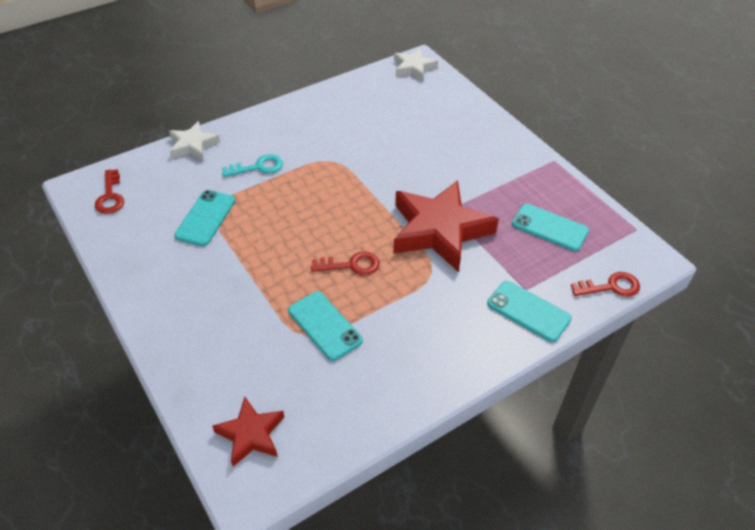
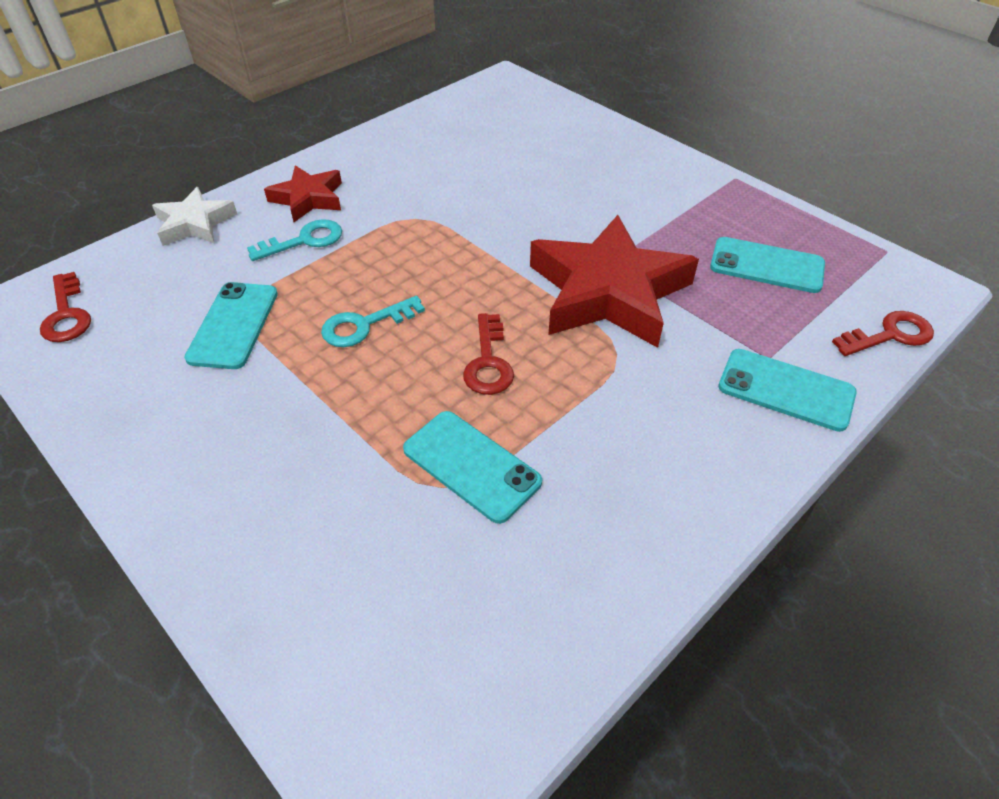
camera: 10 degrees left, 0 degrees up
(251, 434) = (388, 689): red star -> red star (308, 198)
(283, 230) = (364, 325): none -> turquoise key
(351, 265) = (488, 362): red key -> red key turned 105 degrees clockwise
(413, 68) = (500, 88): white star -> none

